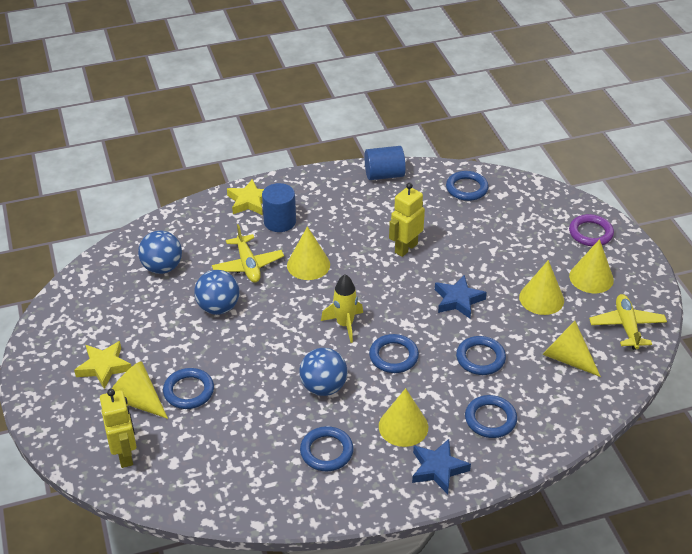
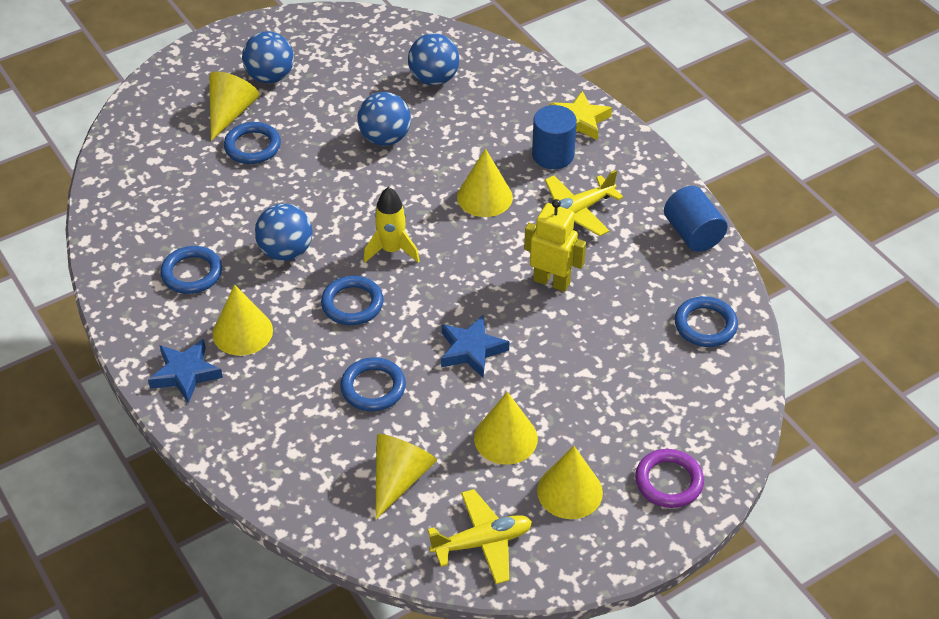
camera: 75 degrees right, 5 degrees up
(104, 367) = (270, 77): yellow star -> blue ball
(125, 455) = (157, 123): yellow robot -> none
(248, 265) = (464, 145): yellow plane -> yellow plane (577, 211)
(490, 419) = (272, 412): blue ring -> none

